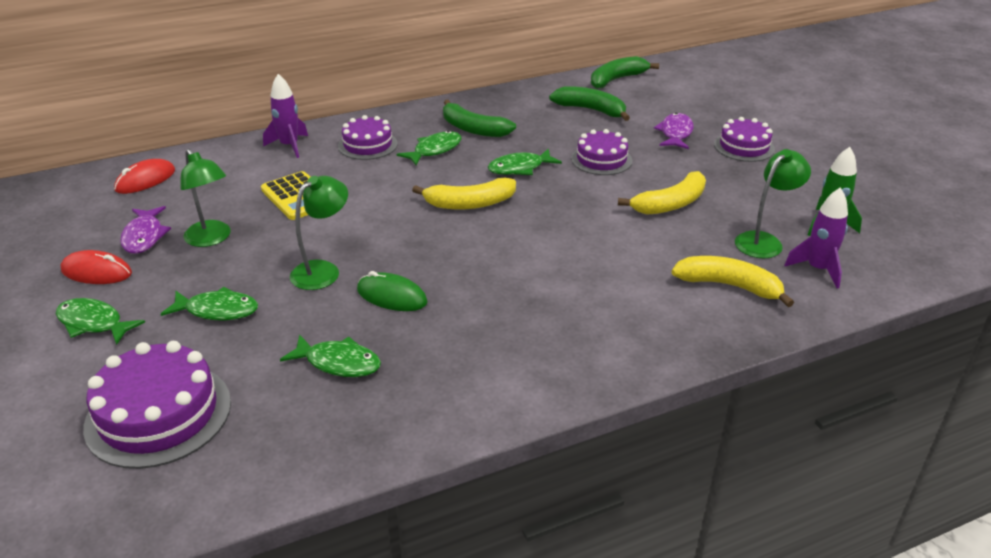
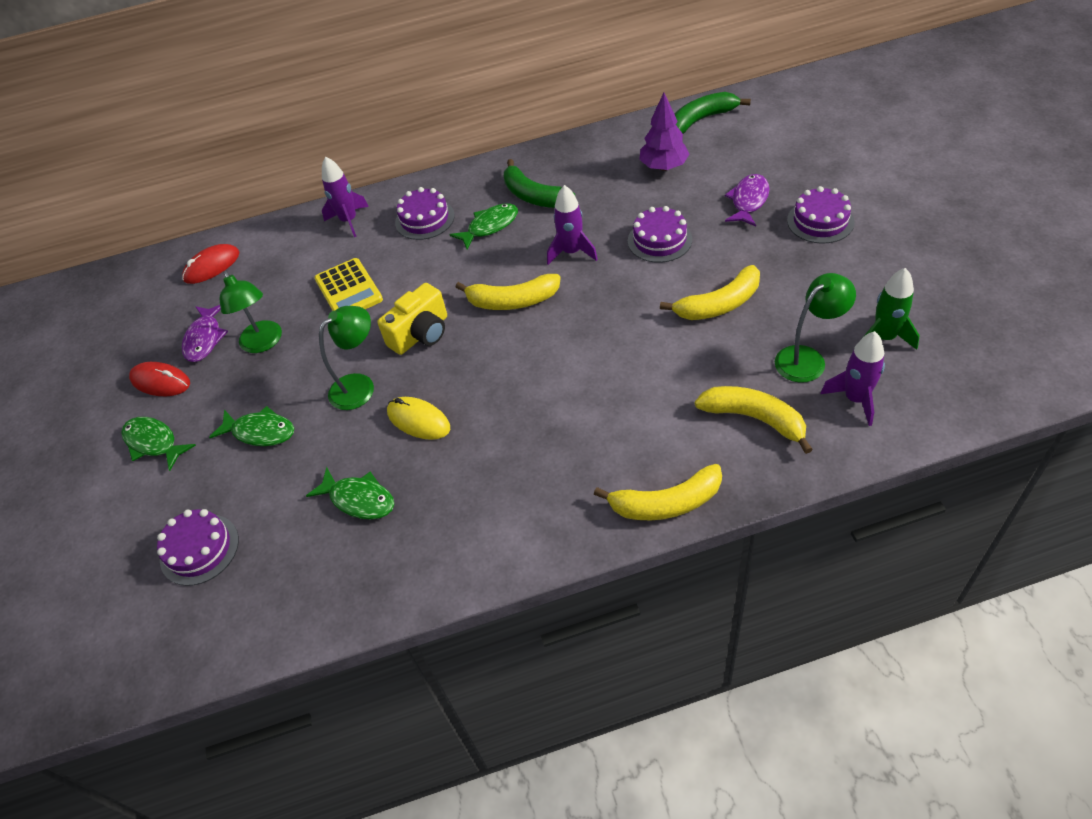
camera: 15 degrees right, 15 degrees up
(158, 414) = (199, 549): purple cake -> purple cake, size x0.64
(381, 229) = (421, 334): none -> yellow camera
(392, 296) = (418, 420): green mouse -> yellow mouse
(519, 168) = (571, 252): green fish -> purple rocket
(591, 110) = (664, 167): green banana -> purple tree
(663, 353) = (666, 503): none -> yellow banana

